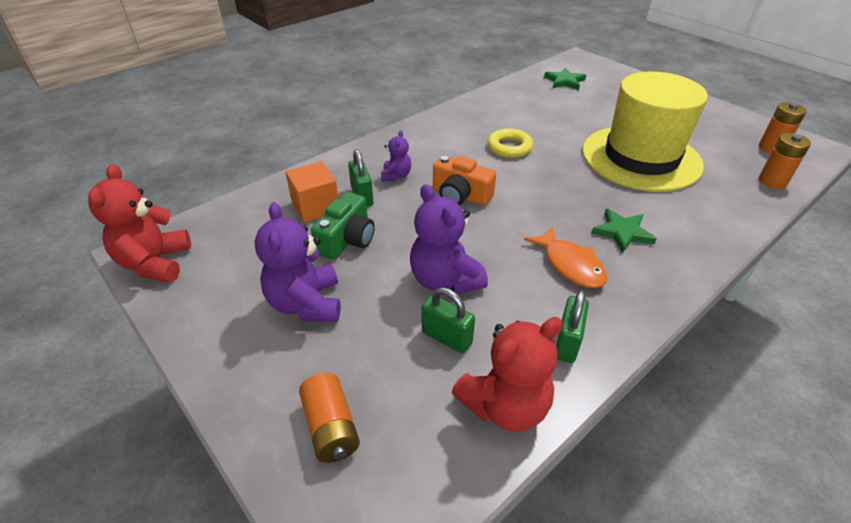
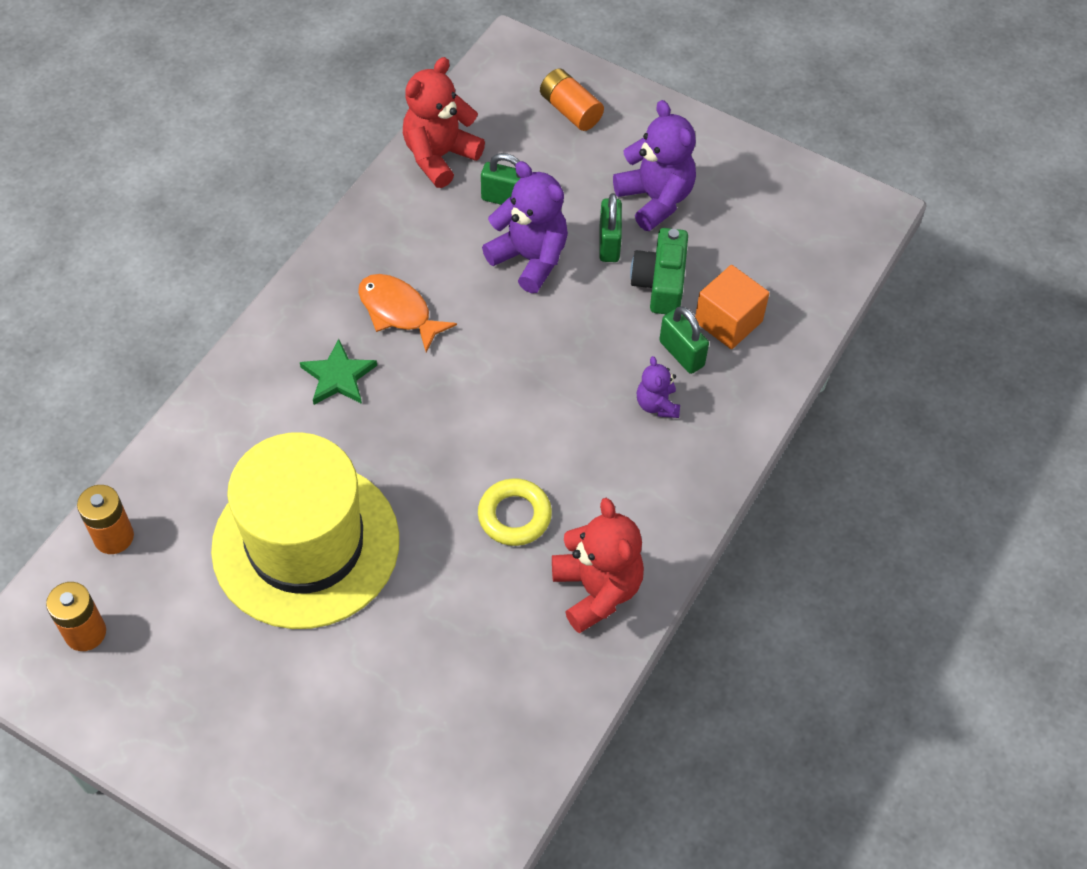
camera: 160 degrees right, 15 degrees up
(155, 263) = (841, 203): red teddy bear -> red teddy bear (597, 590)
(460, 195) = (555, 389): orange camera -> none
(564, 81) = (451, 783): green star -> none
(567, 343) = (393, 221): green padlock -> green padlock (609, 243)

